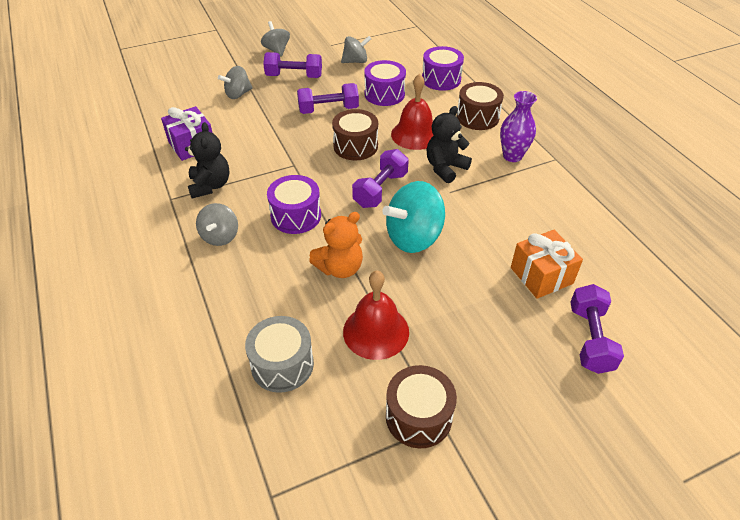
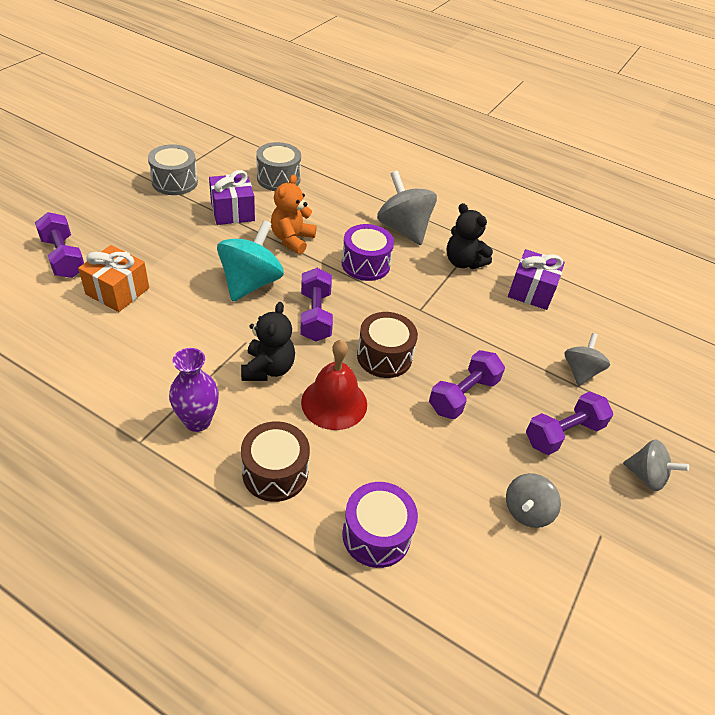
camera: 140 degrees right, 0 degrees up
(220, 236) = (403, 229): grey spinning top -> grey spinning top, size x1.66
(376, 331) = (232, 211): red bell -> purple gift
(384, 94) = (426, 457): purple drum -> none
(418, 416) = (175, 182): brown drum -> grey drum

